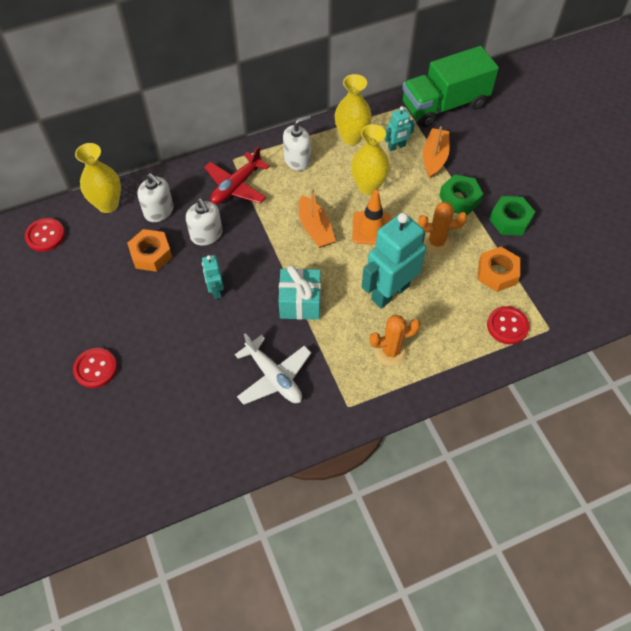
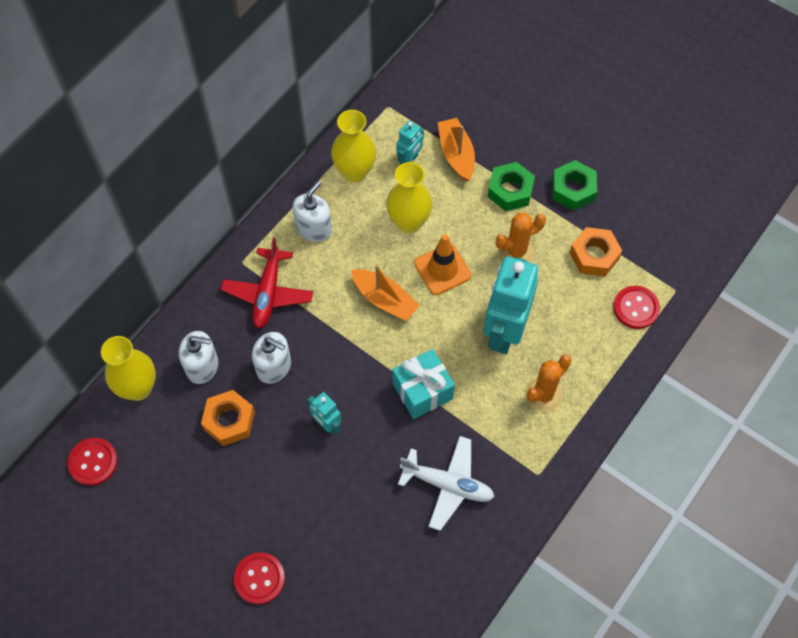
camera: 30 degrees left, 5 degrees up
(444, 105) = (429, 85): green truck -> none

